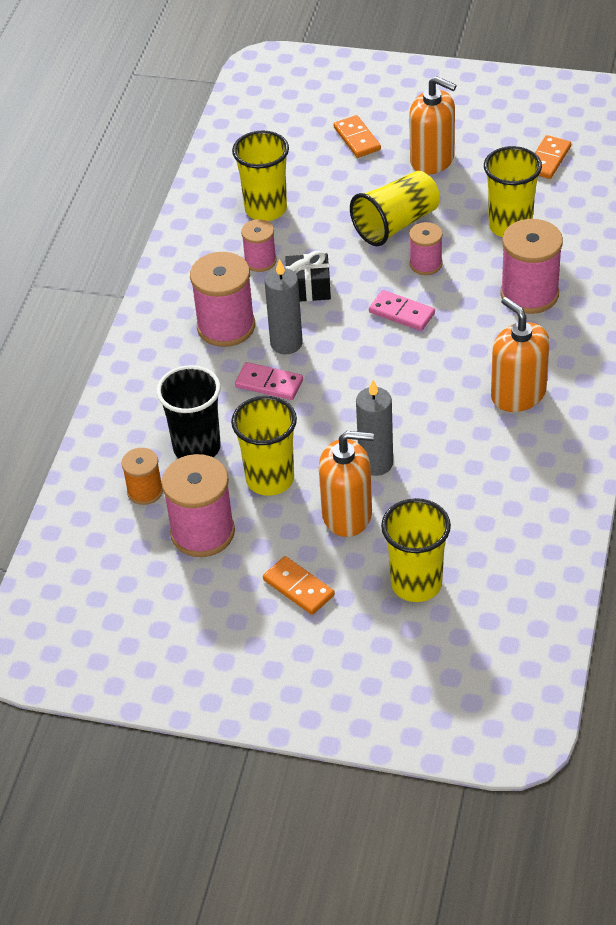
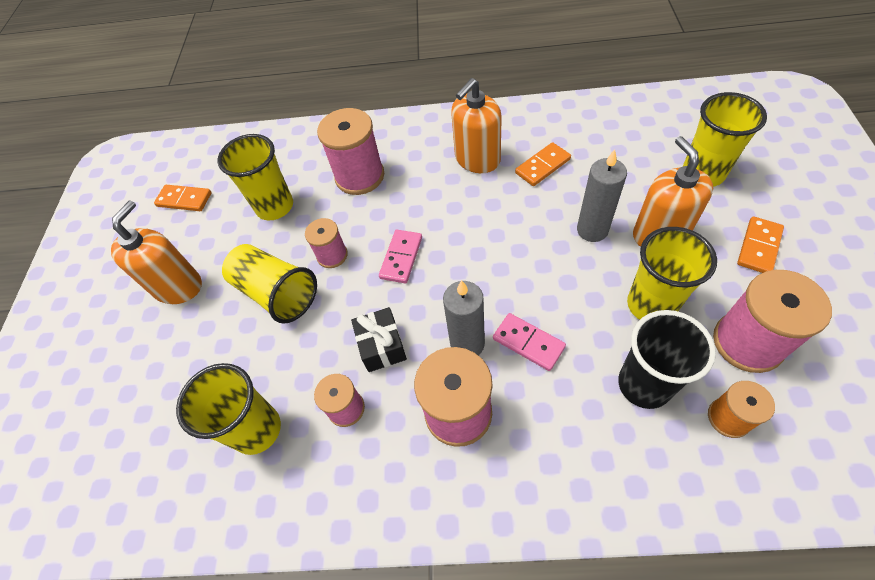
camera: 100 degrees left, 10 degrees up
(269, 383) = (528, 343): pink domino -> pink domino turned 60 degrees counterclockwise
(357, 139) = (137, 365): orange domino -> orange domino (542, 166)

